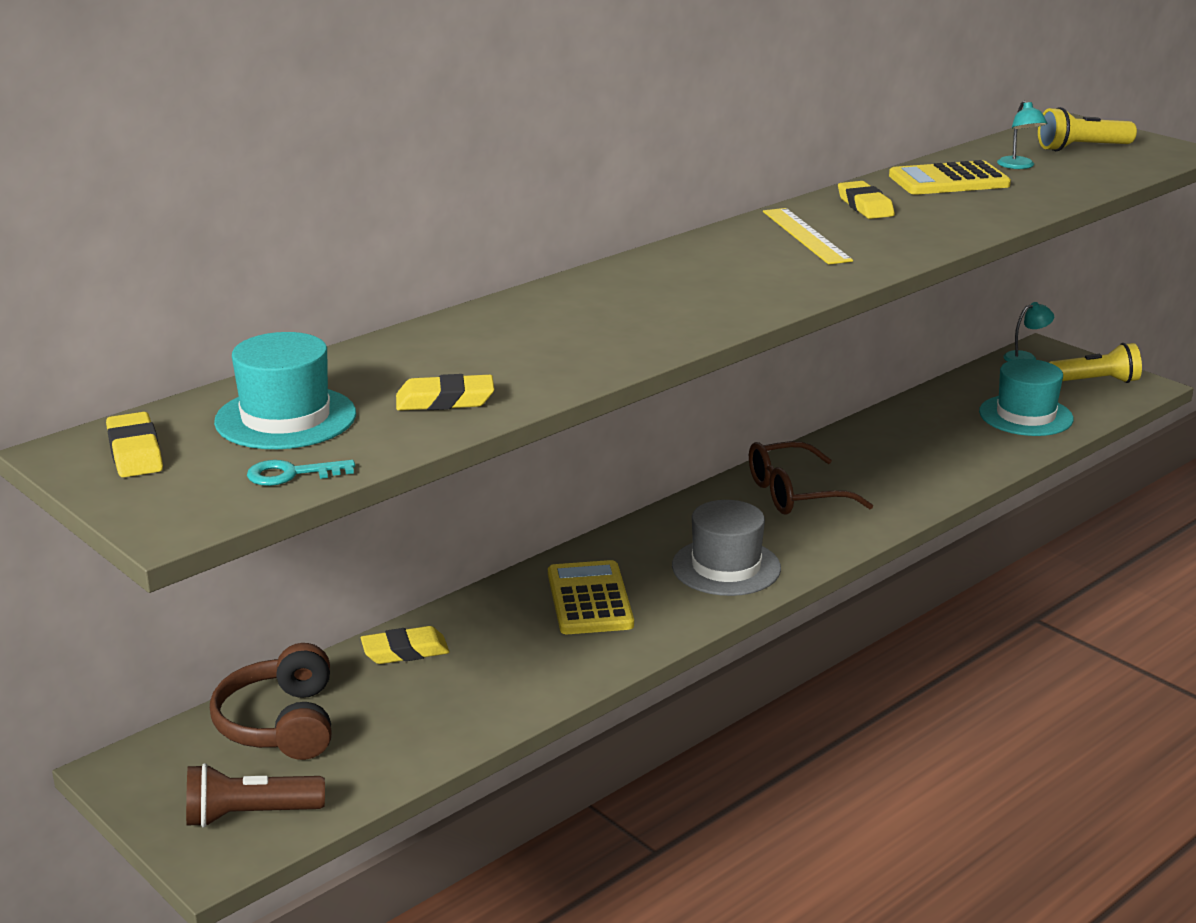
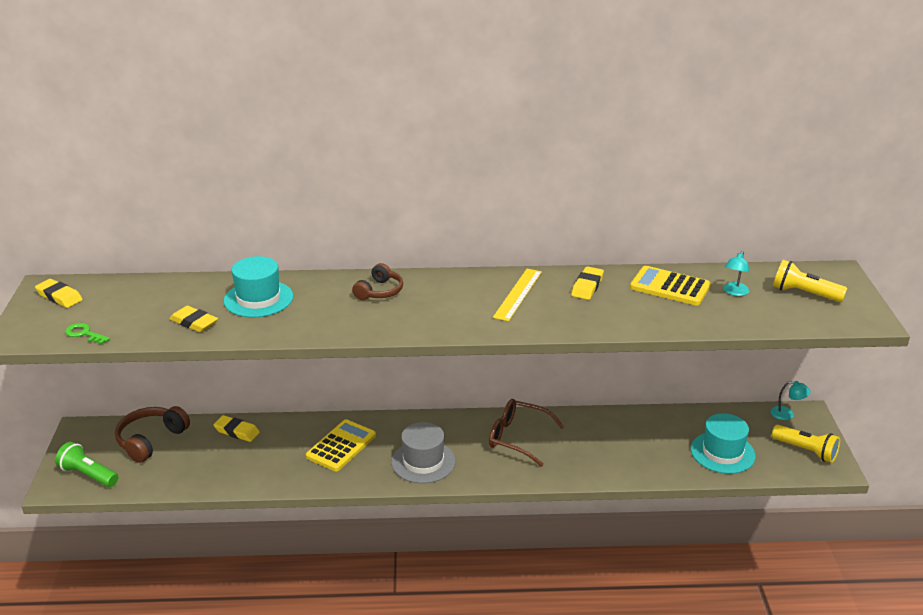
camera: 40 degrees right, 5 degrees up
(135, 452) = (59, 297): yellow eraser -> yellow eraser turned 75 degrees counterclockwise
(250, 815) = (88, 475): brown flashlight -> green flashlight
(285, 418) = (129, 304): turquoise hat -> turquoise hat (258, 299)
(291, 474) = (84, 334): turquoise key -> green key
(633, 286) = (379, 291): none -> brown headphones

